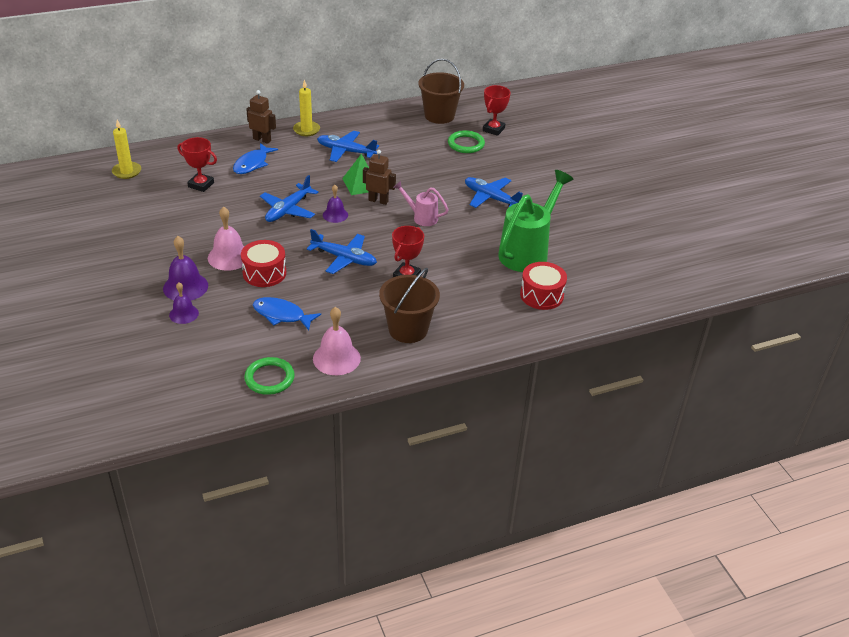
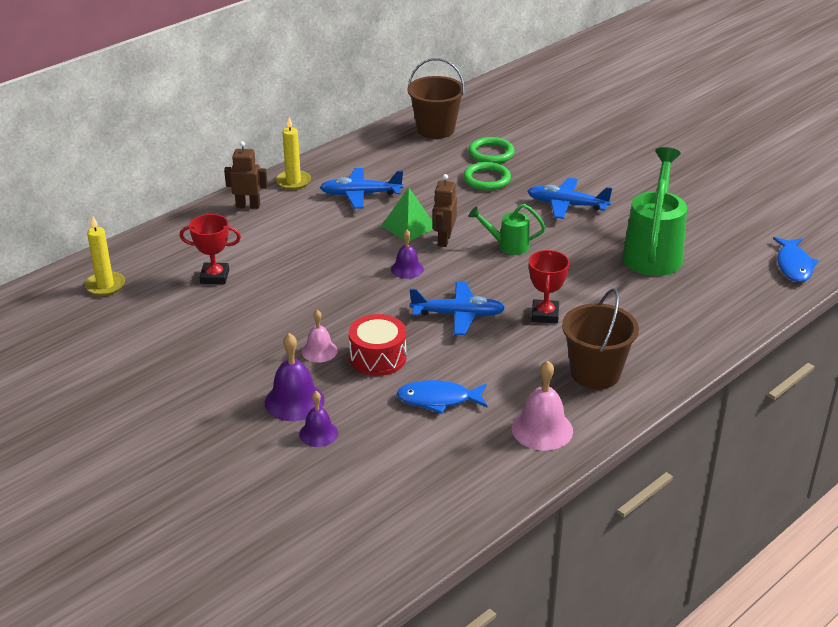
camera: 20 degrees left, 5 degrees down
(229, 257) = (319, 351): pink bell -> pink bell, size x0.63
(252, 164) = (259, 236): blue fish -> blue fish (793, 265)
(269, 378) = (484, 476): green ring -> green ring (487, 179)
(288, 210) = (346, 278): blue plane -> none
(378, 201) = (444, 240): brown robot -> brown robot turned 75 degrees counterclockwise
(421, 217) = (507, 246): pink watering can -> green watering can
(493, 129) = (508, 130): red trophy -> none
(541, 295) = (706, 294): red drum -> none

